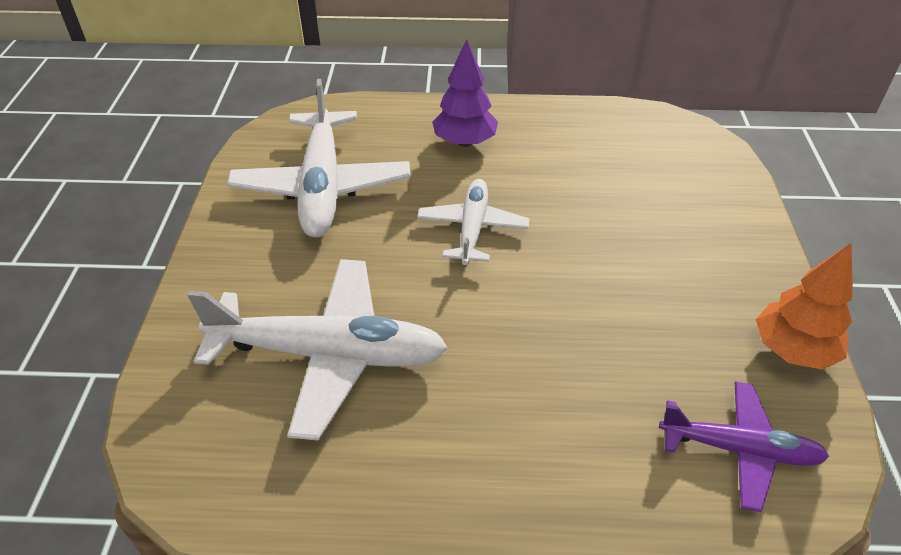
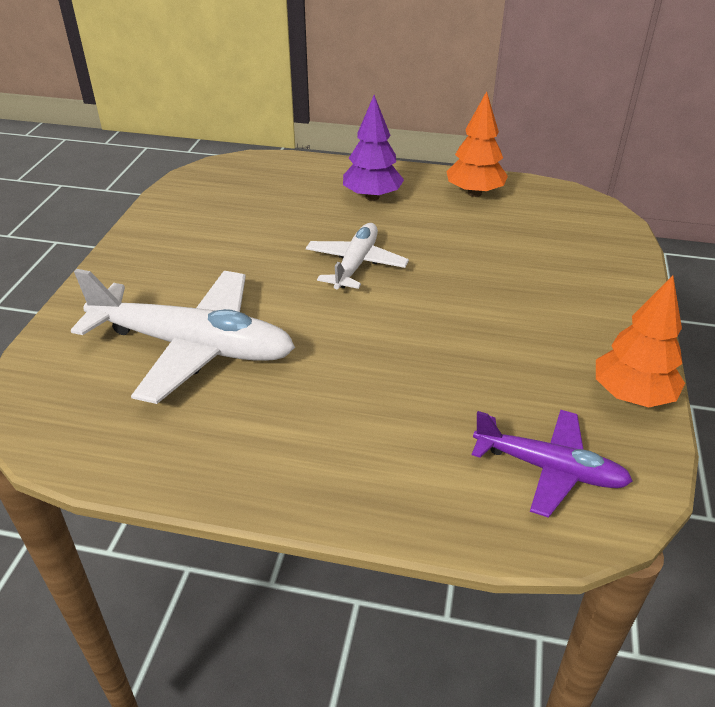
camera: 10 degrees right, 5 degrees down
(322, 186) = (232, 219): white plane -> none
(568, 126) = (474, 193): none -> orange tree

